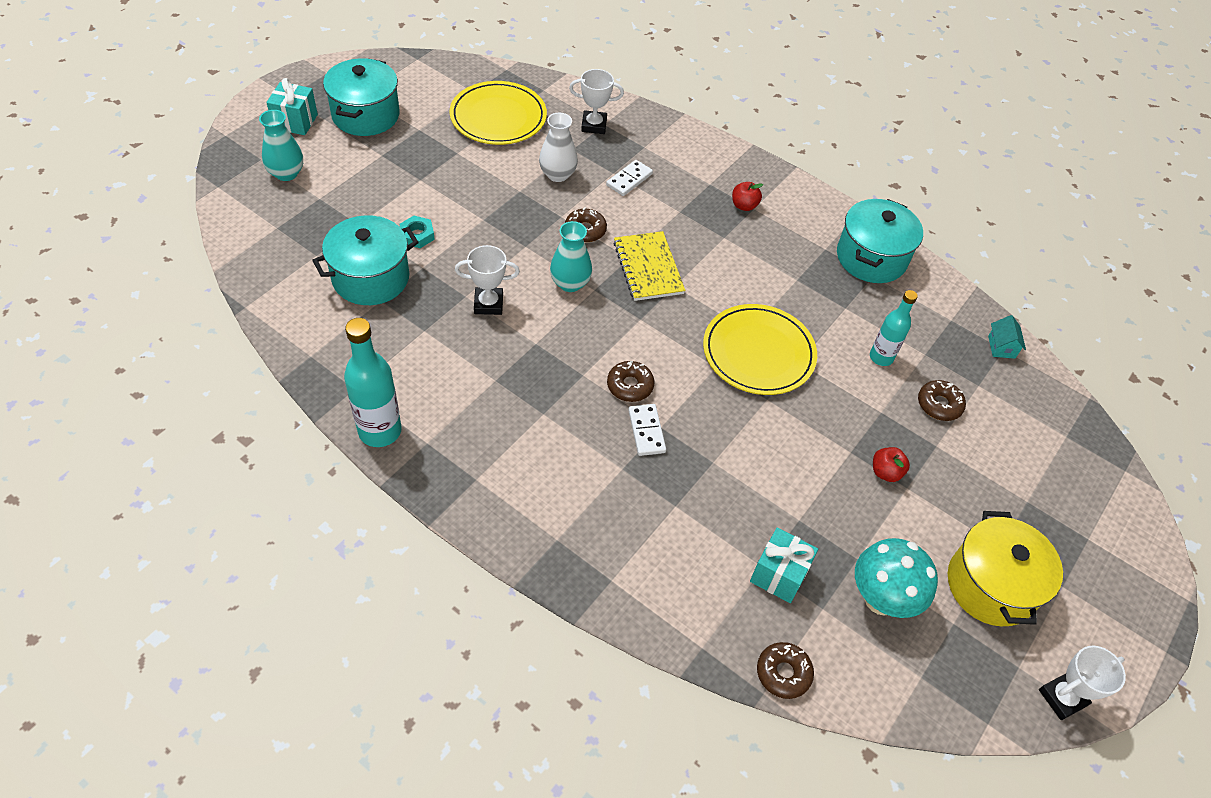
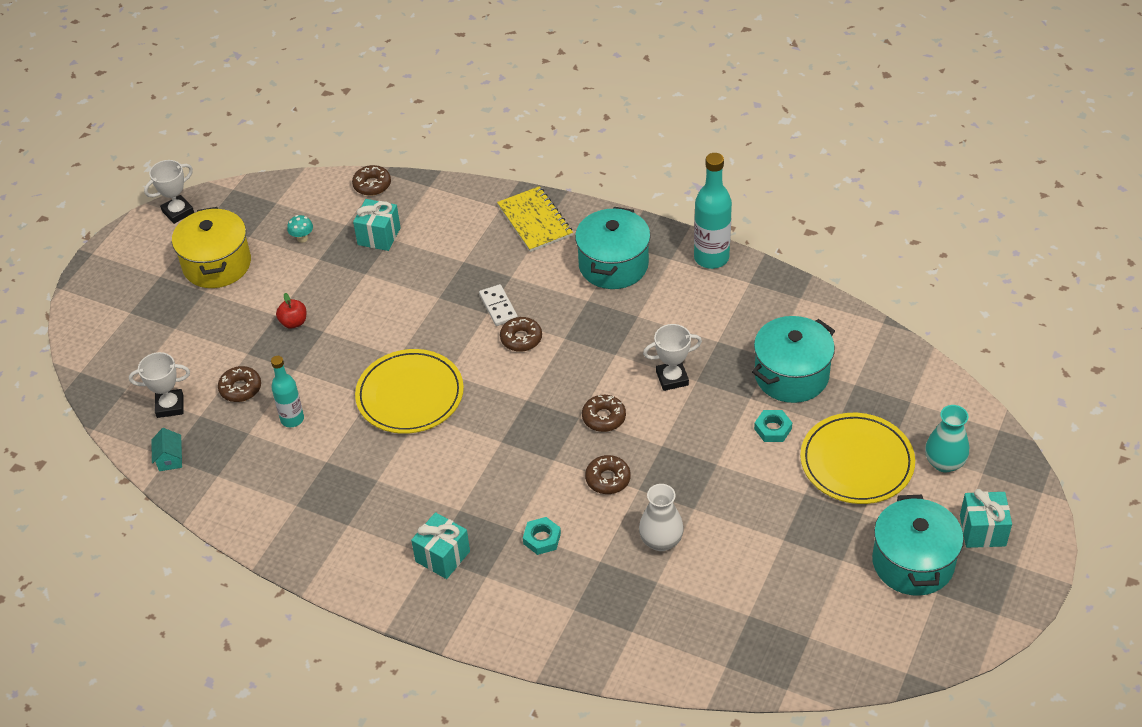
camera: 175 degrees right, 5 degrees down
(498, 117) = (761, 604): yellow plate -> yellow plate (856, 462)
(570, 283) = (604, 417): turquoise vase -> brown donut
(594, 125) = (643, 625): white trophy -> white trophy (170, 406)
(629, 180) = (579, 556): white domino -> none
(648, 268) = (532, 453): yellow notebook -> yellow notebook (535, 221)
(657, 199) = (542, 538): none -> turquoise nut
(744, 206) = (442, 556): red apple -> turquoise gift
(871, 258) = (297, 526): turquoise pot -> turquoise pot (613, 265)
(881, 599) = (302, 238): turquoise mushroom -> turquoise mushroom, size x0.44

